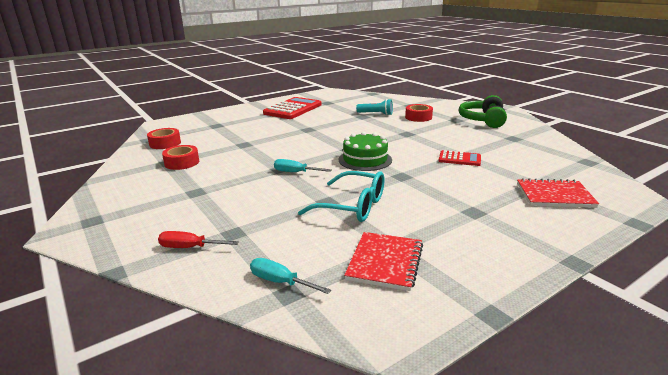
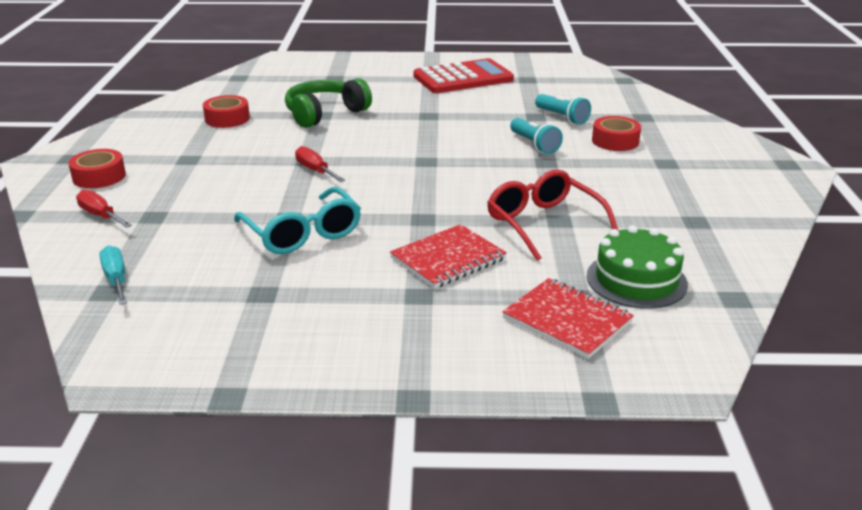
camera: 35 degrees right, 5 degrees up
(165, 143) = (247, 88): red tape -> red tape (99, 176)
(295, 172) = (315, 170): turquoise screwdriver -> red screwdriver
(365, 160) = (420, 181): green cake -> green cake (636, 280)
(385, 262) = (227, 304): red notebook -> red notebook (448, 259)
(386, 128) = (534, 145): none -> turquoise flashlight
(459, 159) = (543, 223): red calculator -> red glasses
(483, 120) = (710, 176): green headphones -> green headphones (325, 114)

